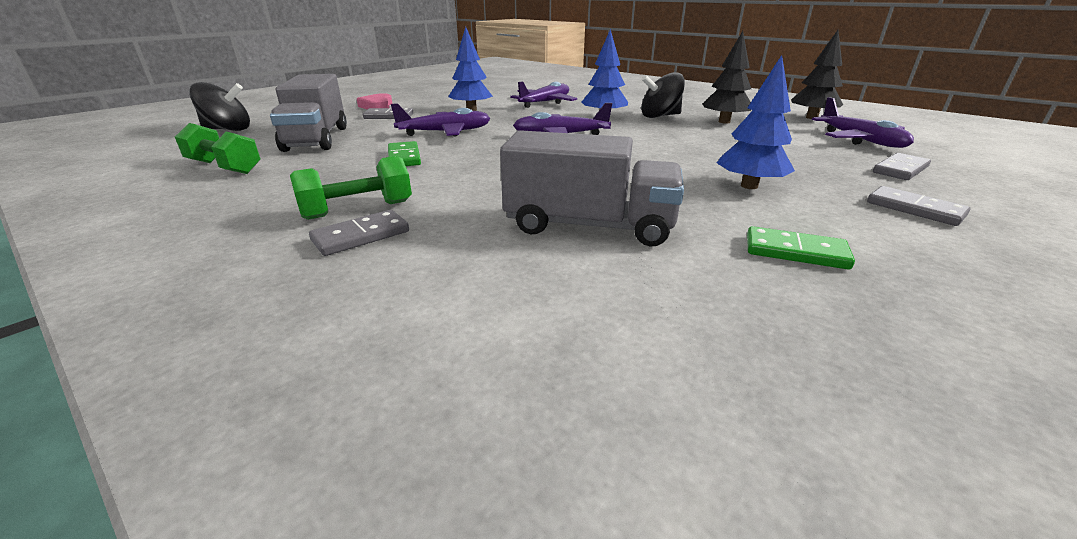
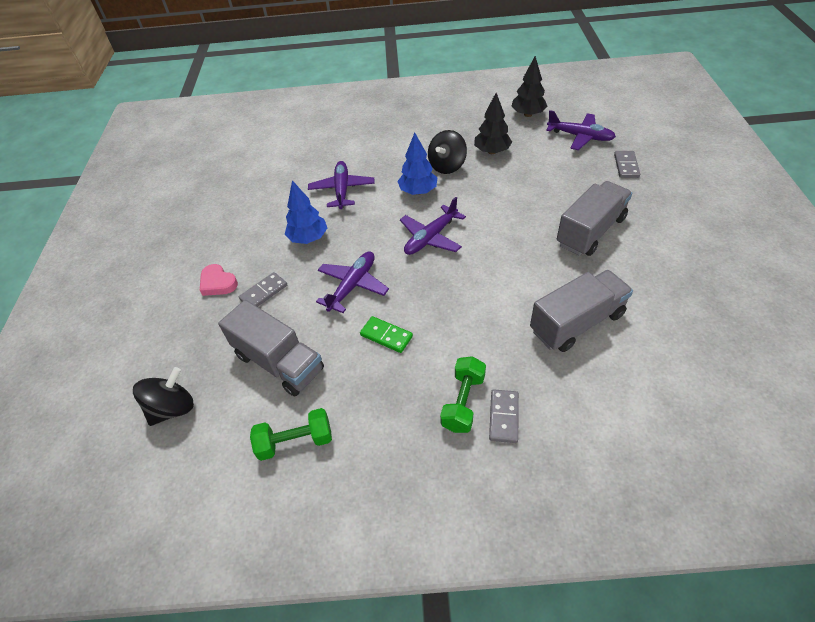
camera: 40 degrees left, 20 degrees up
(749, 186) = (590, 231): blue tree -> grey truck
(795, 252) = (662, 279): green domino -> none
(914, 209) = (664, 207): grey domino -> none

